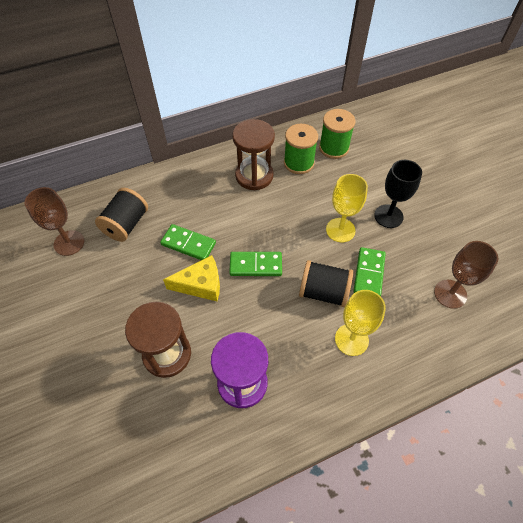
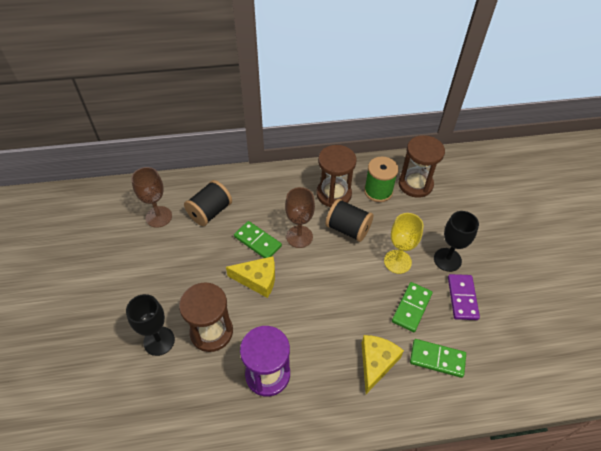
camera: 15 degrees right, 5 degrees down
(110, 380) = (159, 341): none -> black goblet
(256, 265) = (310, 275): green domino -> green domino (437, 359)
(323, 292) = (364, 314): black spool -> black spool (348, 229)
(334, 148) = (415, 184): green spool -> brown hourglass
(351, 339) = (376, 363): yellow goblet -> yellow cheese
(414, 251) = (462, 298): none -> purple domino
(450, 294) = (483, 346): brown goblet -> brown goblet (299, 236)

